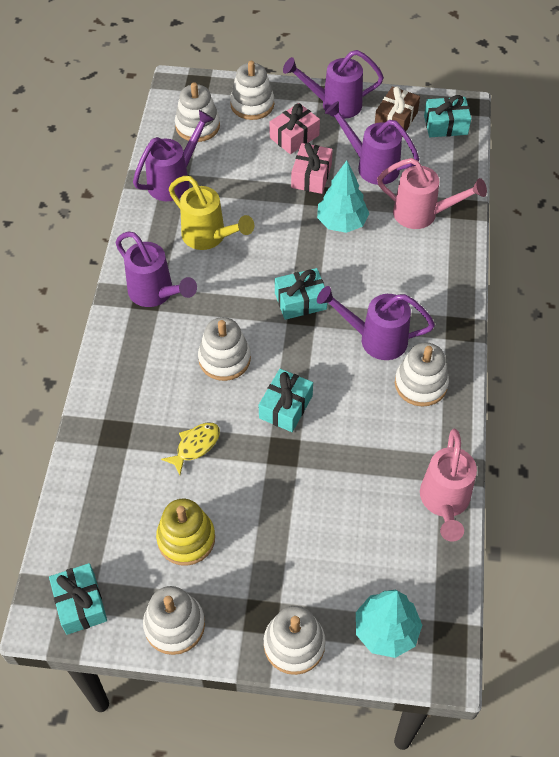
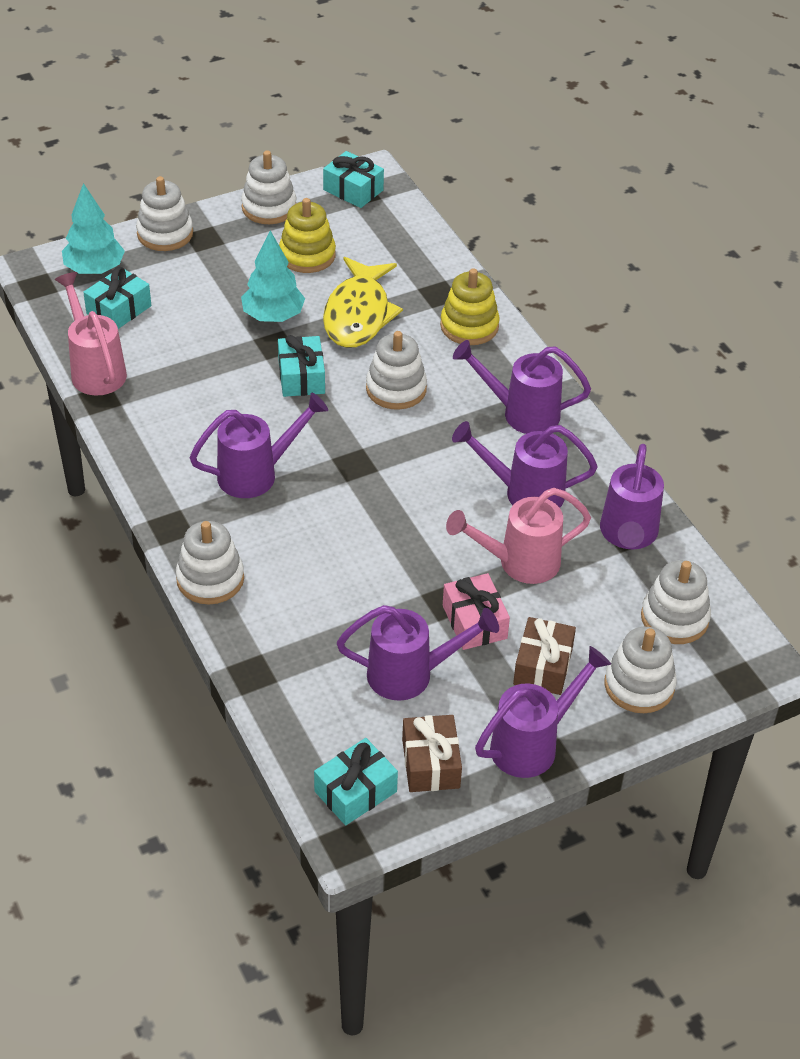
camera: 145 degrees right, 10 degrees down
(122, 387) = (469, 326): none -> yellow stacking toy
(195, 446) = (358, 314): yellow fish -> yellow fish, size x1.95
(209, 237) = (523, 492): yellow watering can -> purple watering can
(294, 136) = (543, 666): pink gift -> brown gift
(300, 301) = (366, 474): turquoise gift -> turquoise gift (119, 310)
(342, 223) = (389, 581): turquoise tree -> turquoise tree (273, 316)
(420, 384) = (179, 454): white stacking toy -> white stacking toy (210, 579)
(423, 215) = (298, 639): pink watering can -> pink watering can (518, 563)

